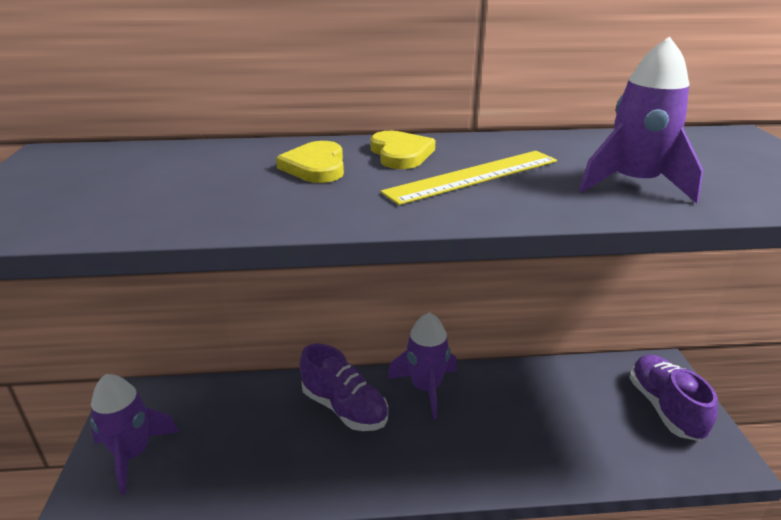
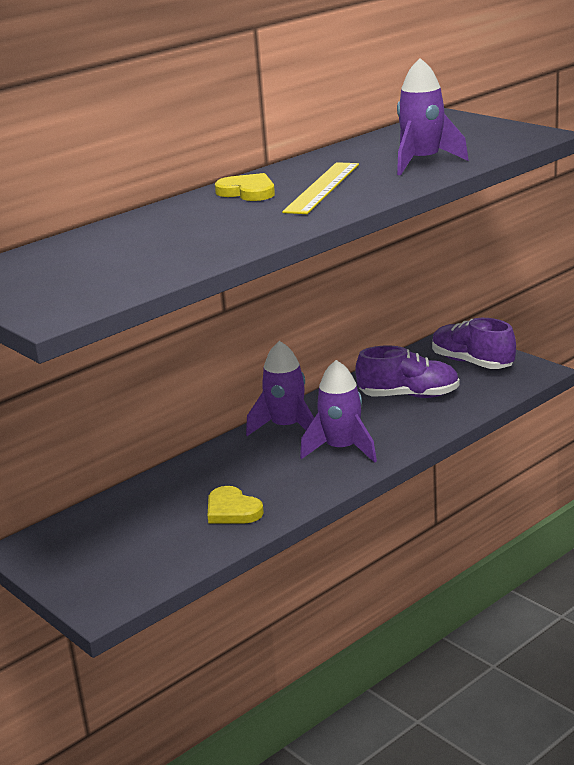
camera: 35 degrees left, 5 degrees down
(133, 454) = (95, 568): purple rocket -> purple rocket (342, 449)
(316, 166) = (206, 216): yellow heart -> yellow heart (232, 510)
(344, 408) = (236, 466): purple shoe -> purple shoe (409, 396)

